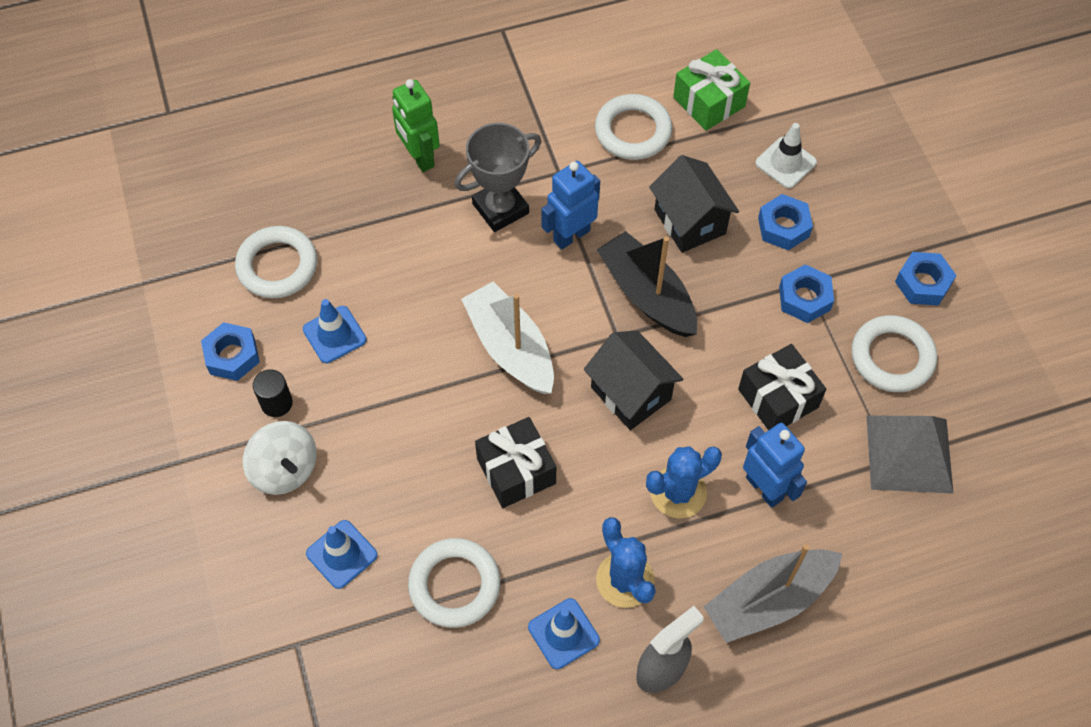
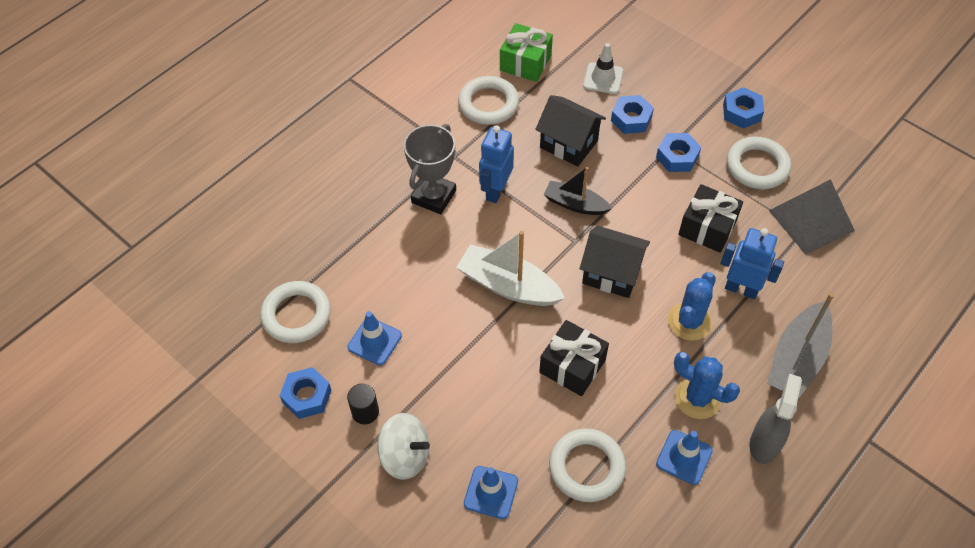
camera: 30 degrees left, 5 degrees down
(419, 157) = (350, 190): green robot -> none
(647, 294) = (575, 204): black boat -> black boat, size x0.65

